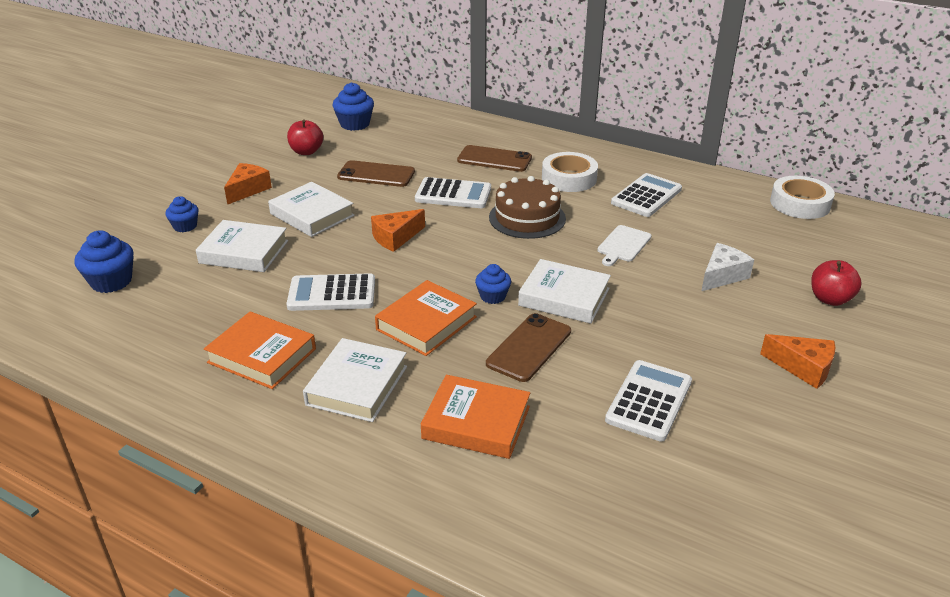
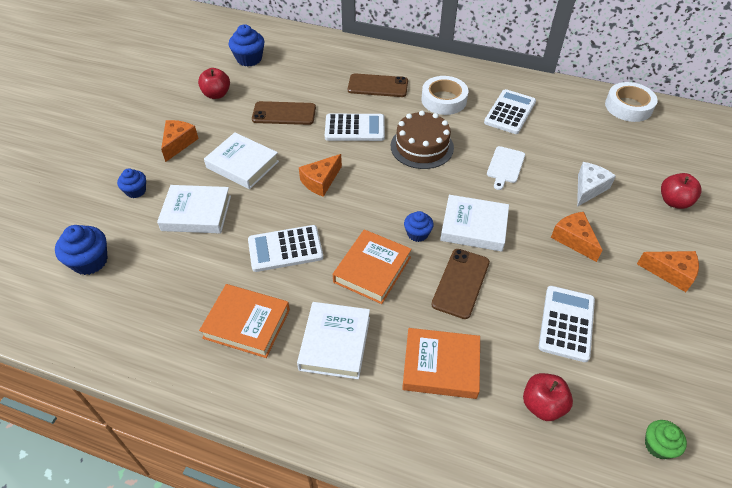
camera: 10 degrees left, 15 degrees up
(590, 476) = (542, 405): none -> red apple
(686, 322) = (574, 239): none -> orange cheese
(729, 536) = (658, 446): none -> green cupcake

